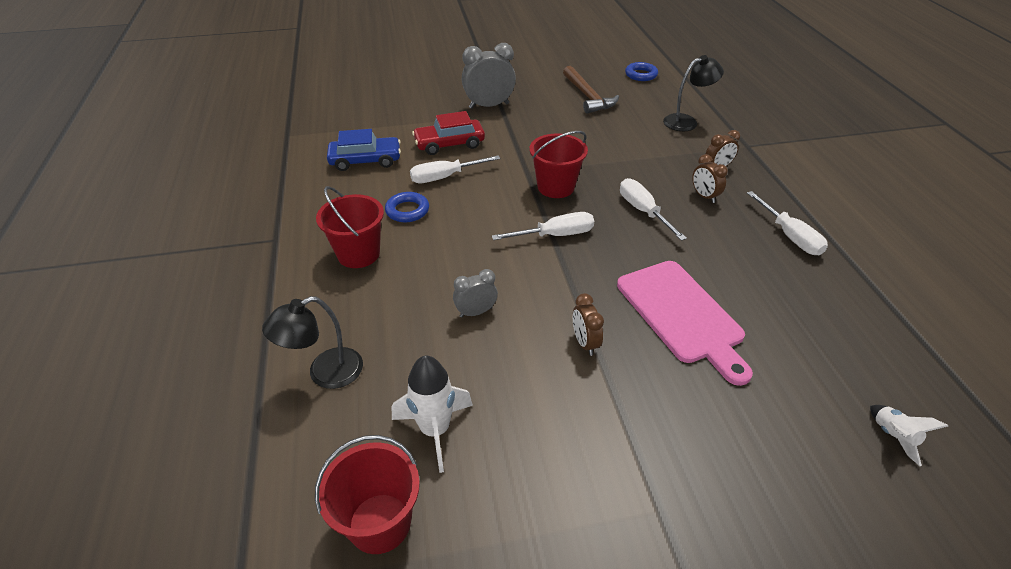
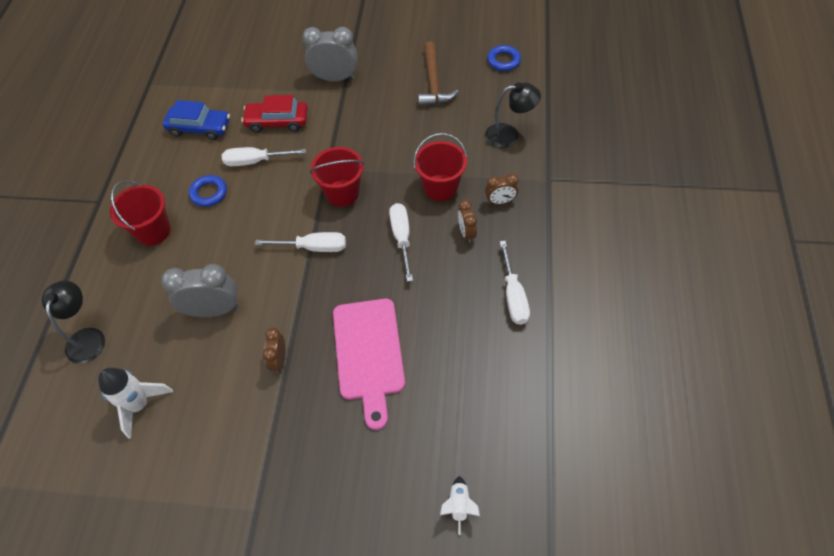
camera: 20 degrees right, 15 degrees up
(325, 373) = (87, 337): black lamp -> black lamp turned 105 degrees clockwise
(380, 523) = (76, 463): red bucket -> red bucket (440, 187)
(476, 312) = (214, 310): grey clock -> grey clock, size x1.78

